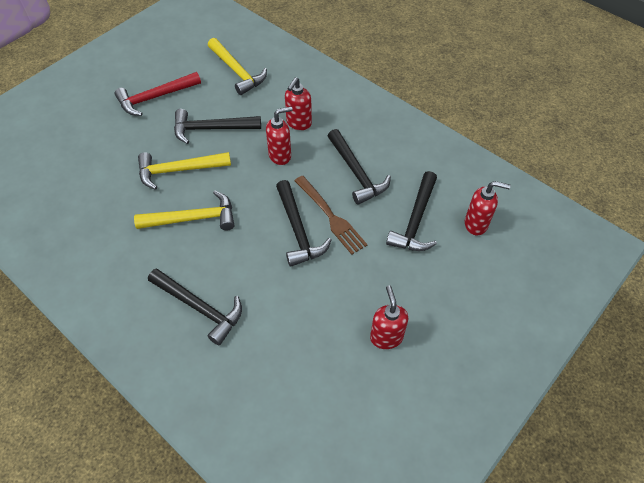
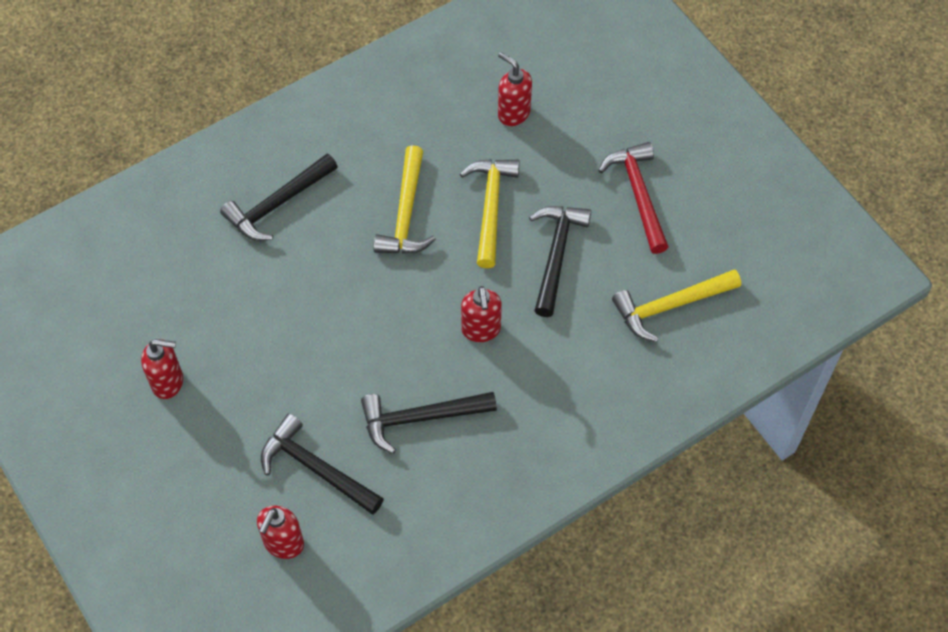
camera: 105 degrees right, 5 degrees up
(298, 123) = (537, 366): red soap dispenser -> red soap dispenser (513, 113)
(298, 230) = (348, 324): black hammer -> none
(330, 216) = (357, 367): brown fork -> none

